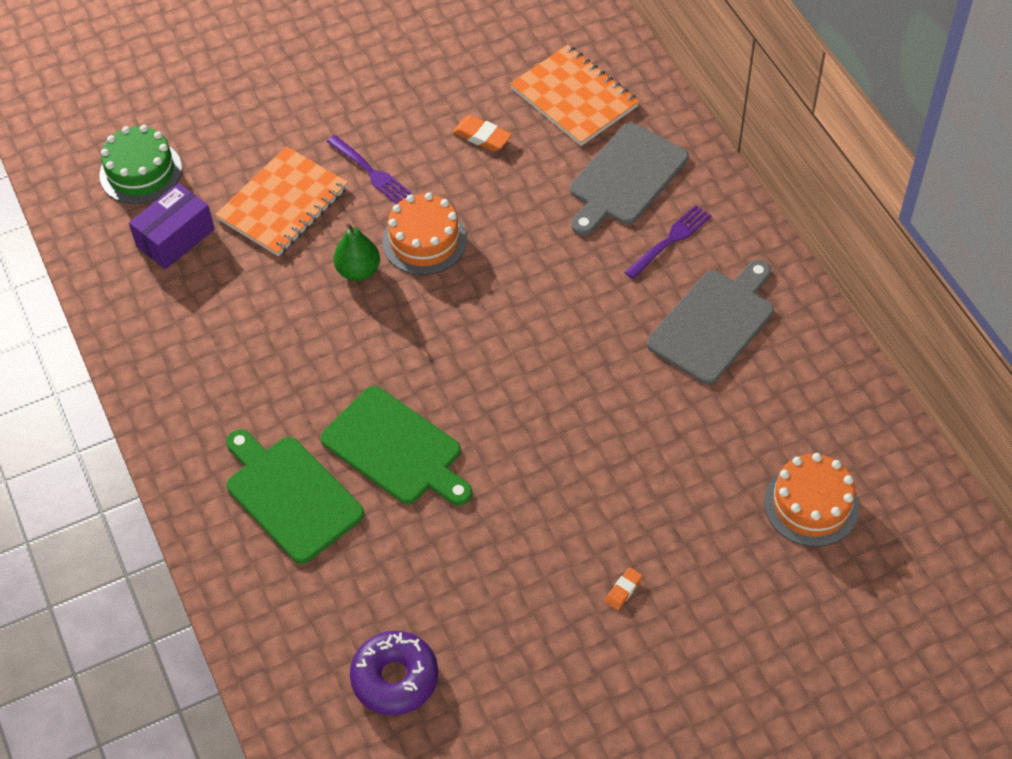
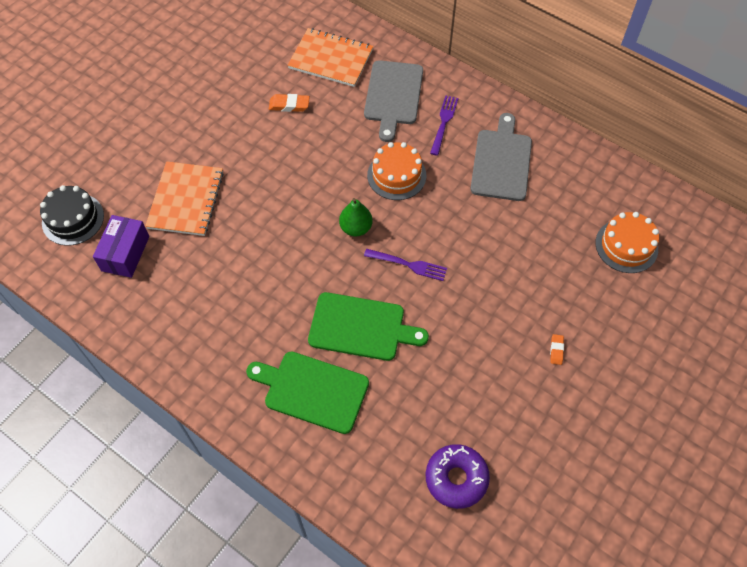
camera: 30 degrees left, 5 degrees up
(140, 172) = (73, 219): green cake -> black cake
(358, 271) = (263, 223): green pear -> green pear (356, 228)
(370, 172) = (231, 156): purple fork -> purple fork (408, 265)
(424, 240) = (294, 185): orange cake -> orange cake (396, 175)

